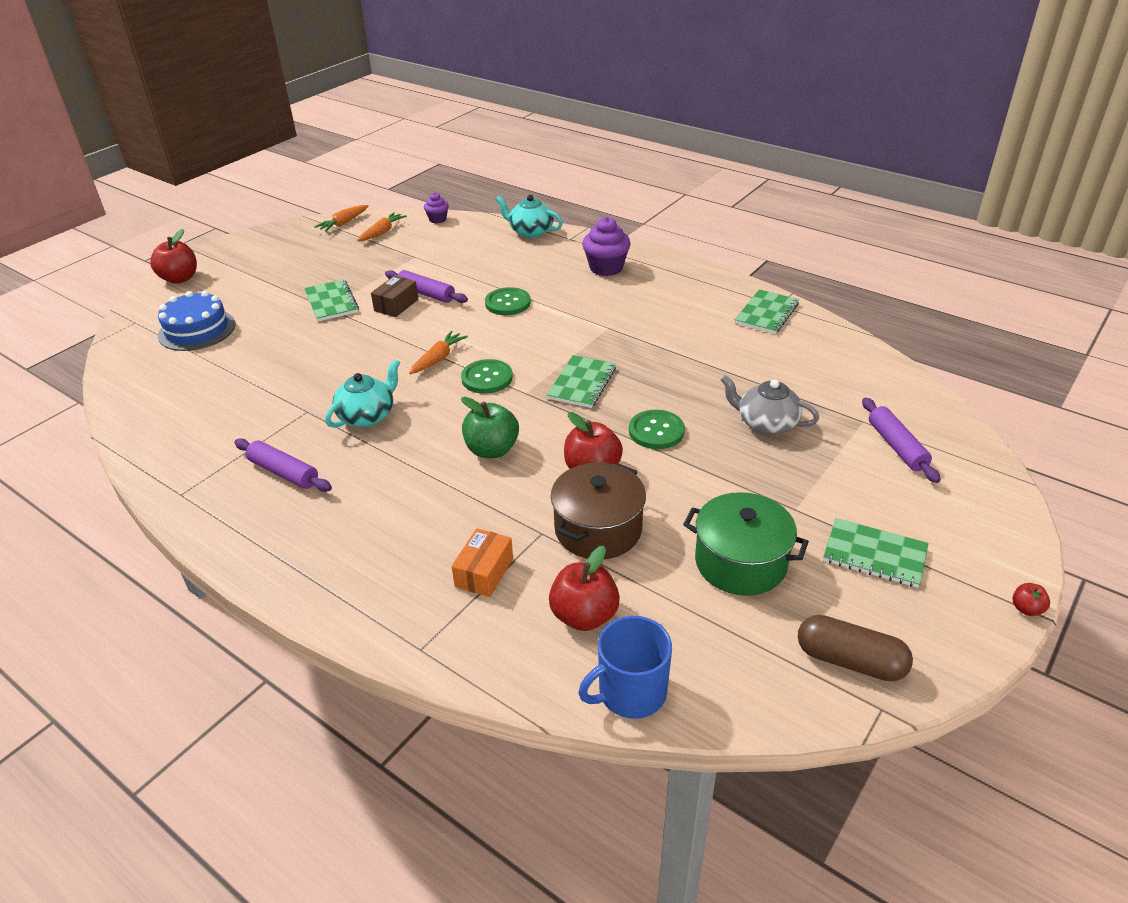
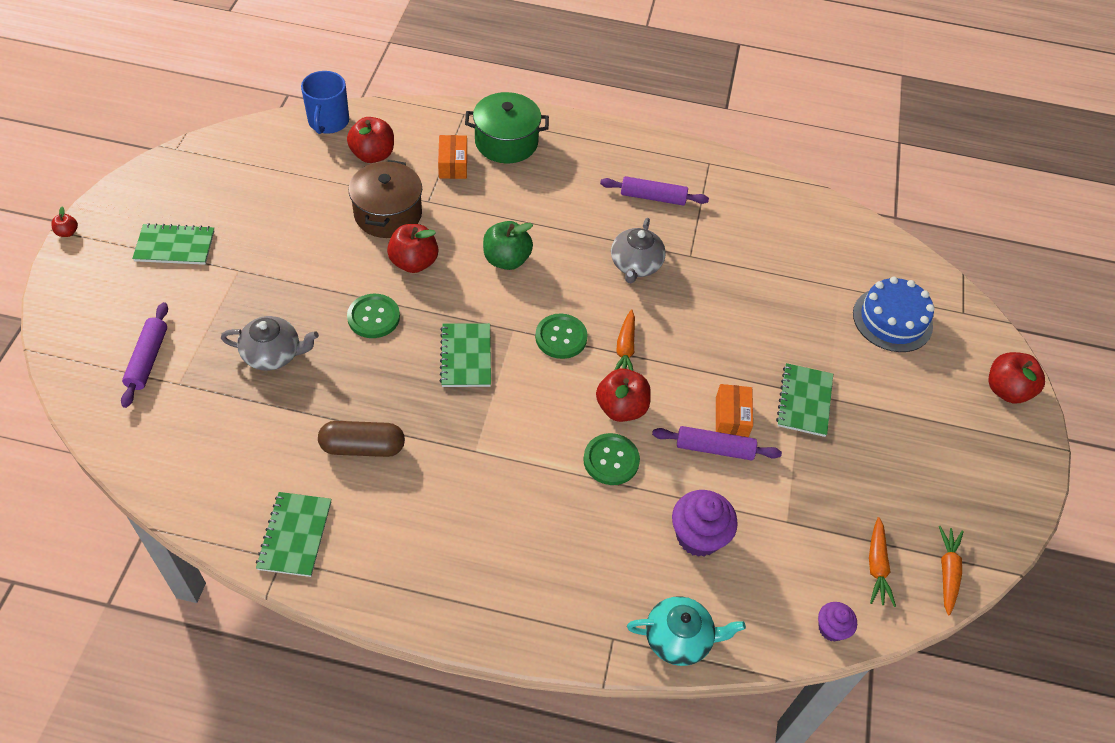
camera: 150 degrees right, 15 degrees up
(331, 302) = (804, 401): green notebook -> green notebook turned 60 degrees clockwise
(367, 415) = (635, 265): turquoise teapot -> grey teapot
(396, 305) = (731, 418): brown box -> orange box
(475, 326) = (621, 408): none -> red apple
(606, 268) = (529, 575): purple cupcake -> purple cupcake (698, 536)
(630, 692) = (328, 122): blue mug -> blue mug turned 150 degrees clockwise
(740, 562) = (275, 215): green pot -> green pot (506, 142)
(850, 660) = (195, 170): brown capsule -> brown capsule (362, 447)
(897, 446) = (147, 359): purple rolling pin -> purple rolling pin turned 45 degrees clockwise

